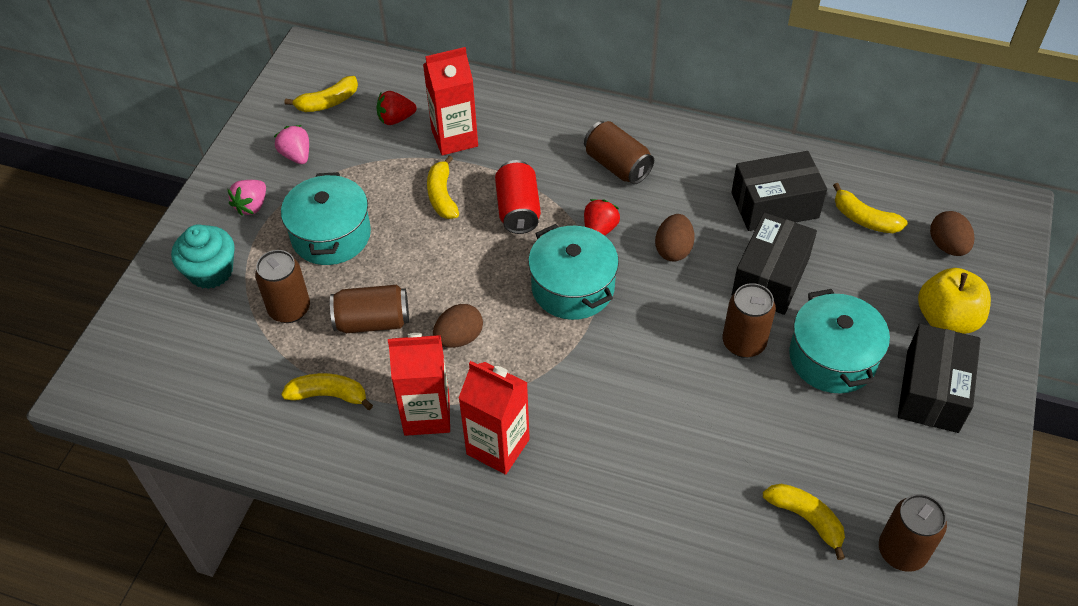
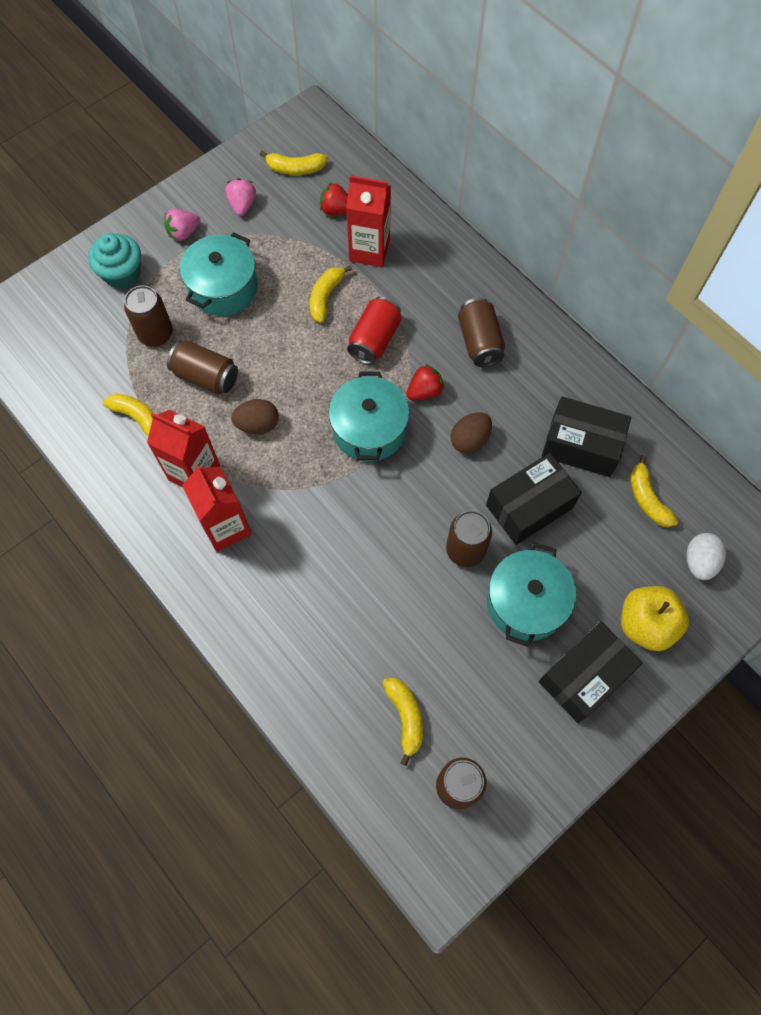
camera: 30 degrees right, 15 degrees up
(947, 246) = (699, 562): brown egg -> white egg

